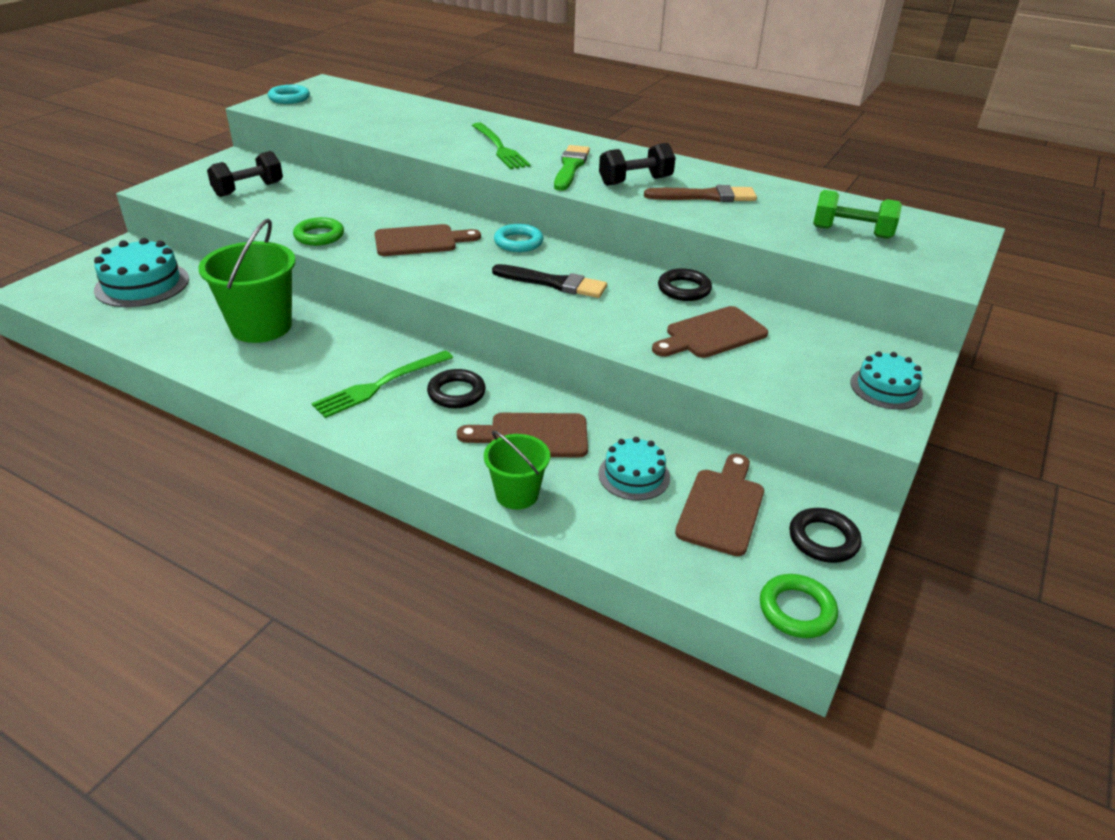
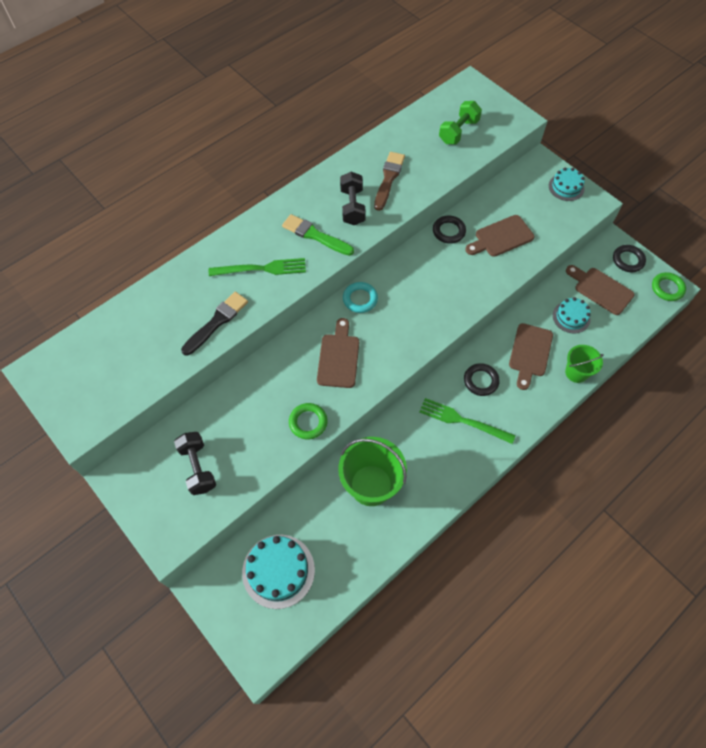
camera: 70 degrees left, 25 degrees up
(289, 98) = (69, 405): turquoise ring -> none
(380, 385) = (462, 420): green fork -> green fork turned 135 degrees clockwise
(553, 283) = (422, 295): black brush -> black brush (217, 322)
(711, 334) = (501, 237): brown cutting board -> brown cutting board turned 75 degrees clockwise

